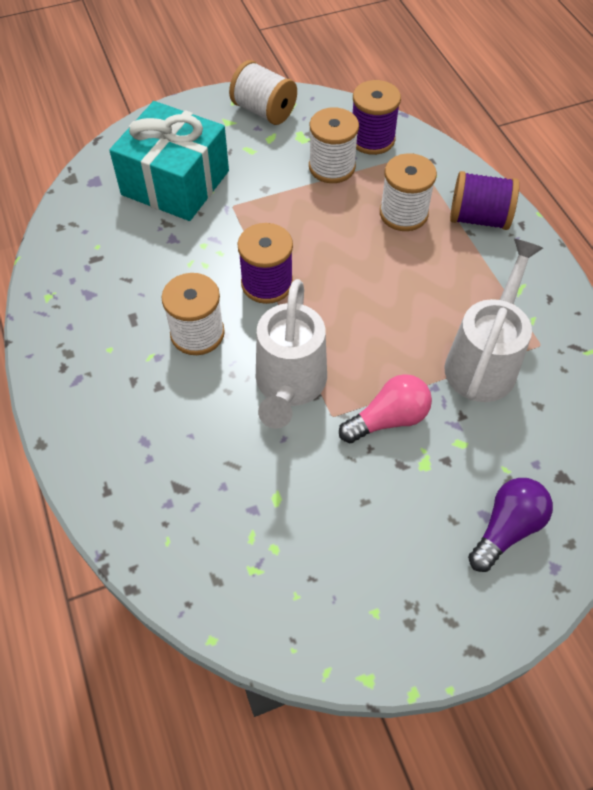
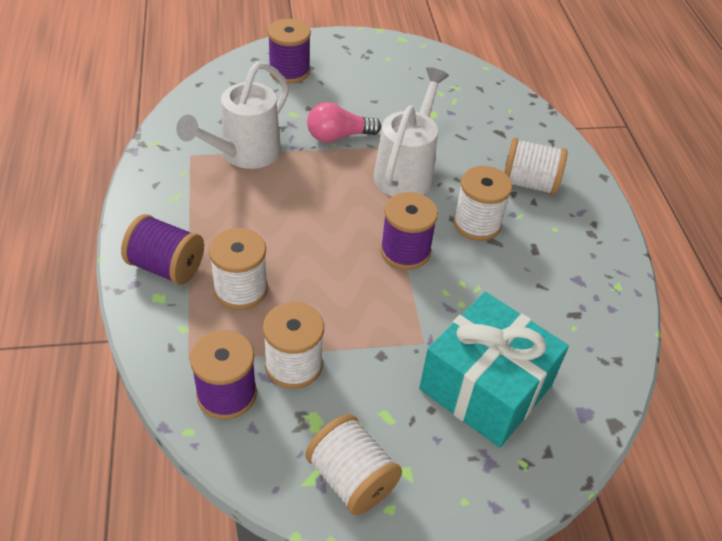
camera: 170 degrees left, 10 degrees down
(138, 406) = (529, 183): none -> white spool
(506, 528) = (289, 71): purple light bulb -> purple spool

